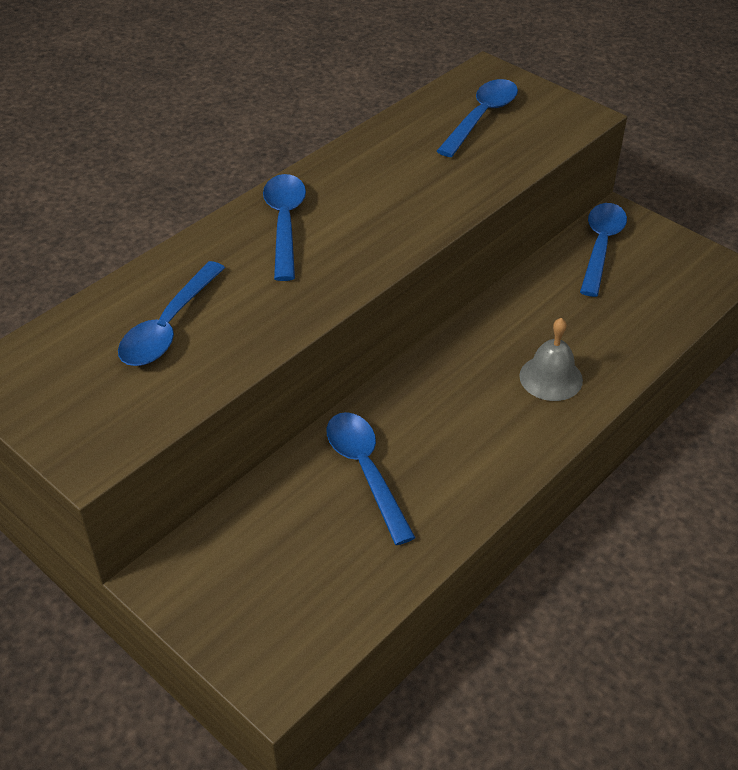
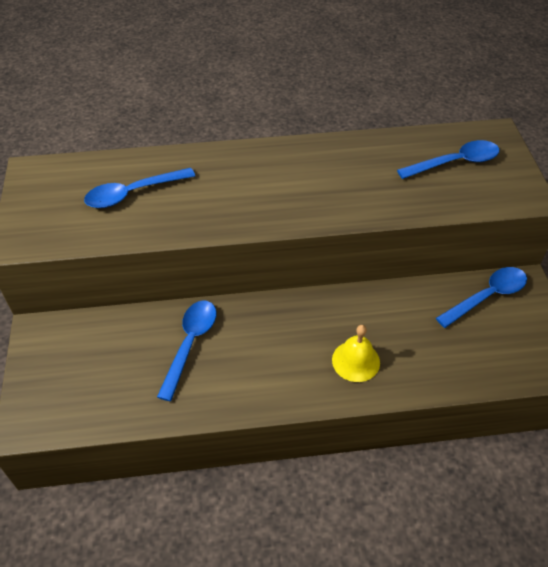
camera: 40 degrees right, 5 degrees up
(284, 224) = (257, 168): blue spoon -> none
(551, 378) = (356, 361): grey bell -> yellow bell

